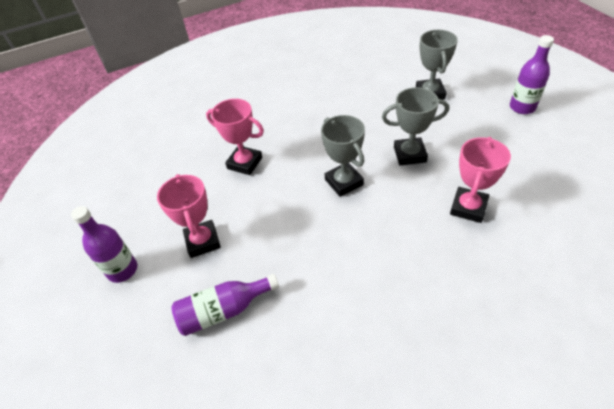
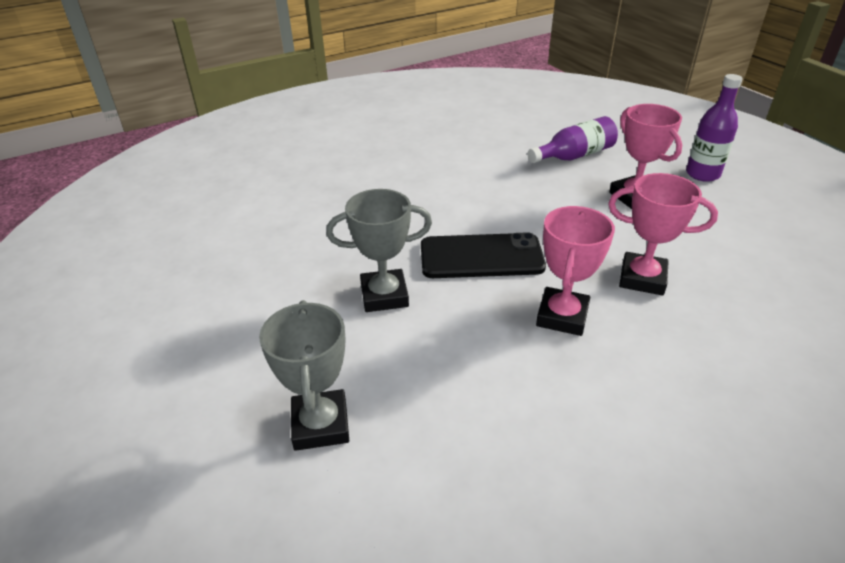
camera: 170 degrees right, 10 degrees down
(344, 182) = (481, 257): grey trophy -> black phone
(468, 207) = (322, 234): pink trophy -> pink trophy (562, 316)
(522, 107) = (153, 387): purple bottle -> none

